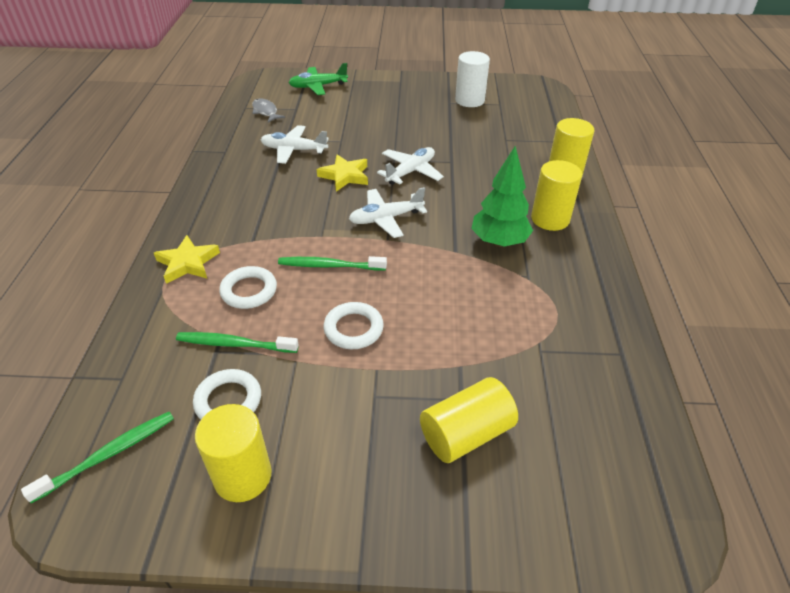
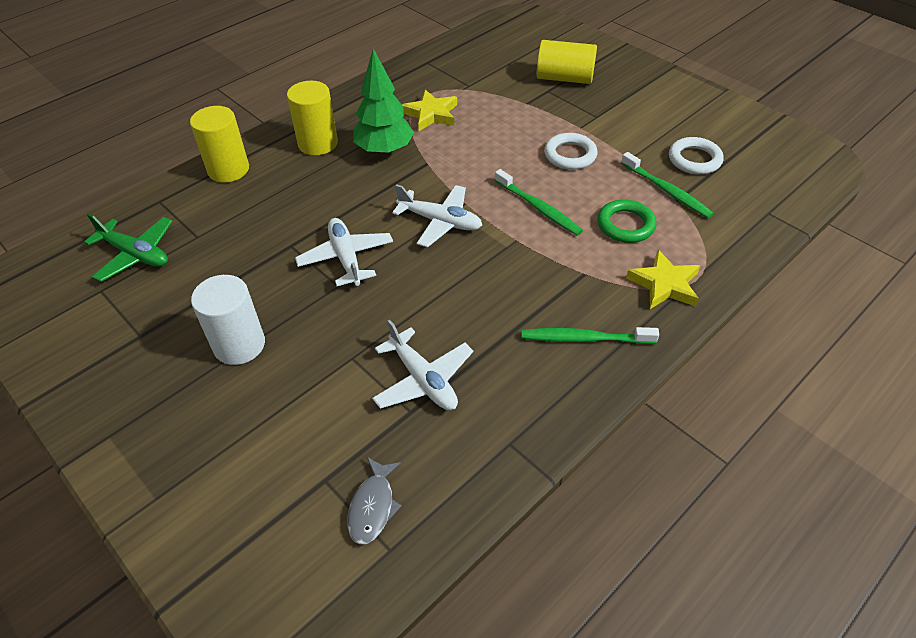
camera: 135 degrees left, 5 degrees up
(109, 454) = (791, 170): green toothbrush -> green toothbrush (584, 338)
(242, 476) = (708, 122): yellow cylinder -> none
(249, 291) = (625, 225): white ring -> green ring
(318, 86) = (225, 522): green plane -> green plane (135, 254)
(345, 176) = (414, 296): yellow star -> yellow star (431, 114)
(410, 172) = (346, 258): white plane -> white plane turned 75 degrees clockwise
(469, 100) = (115, 321): white cylinder -> white cylinder (239, 345)

